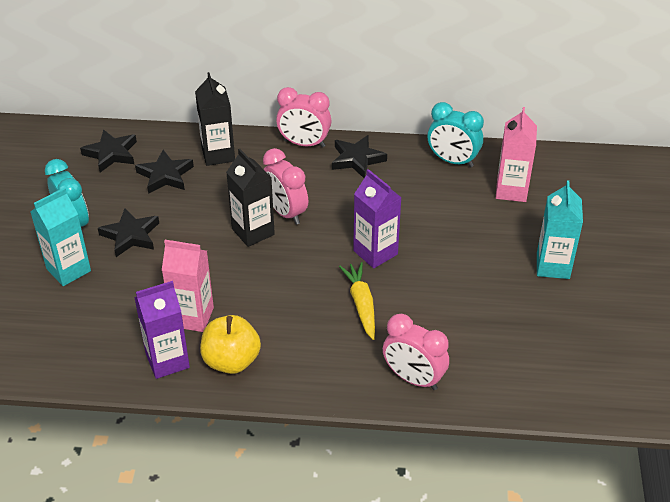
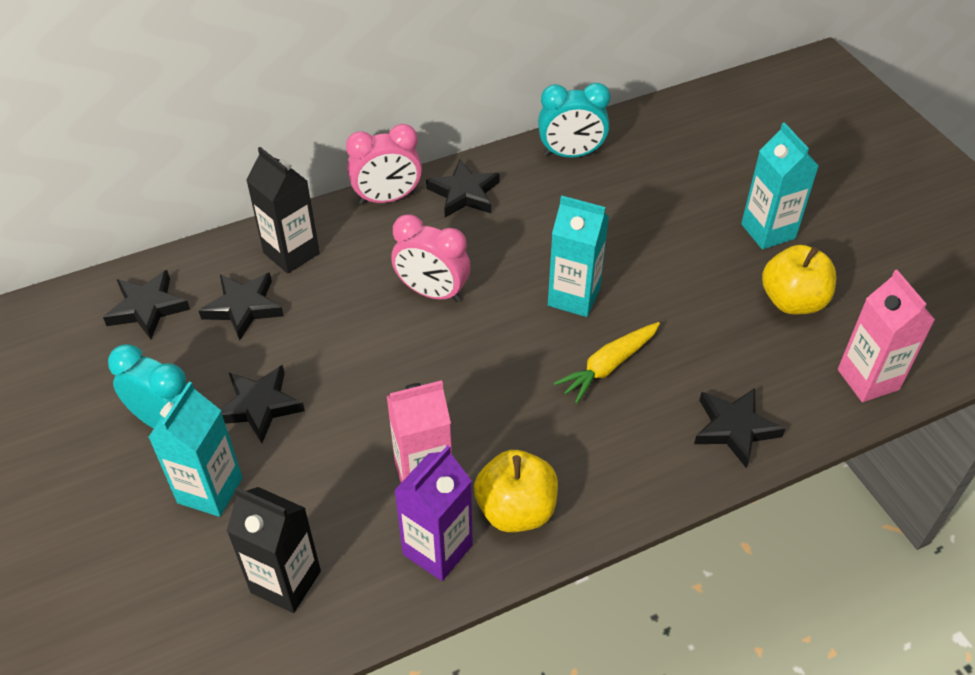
camera: 30 degrees left, 5 degrees up
(253, 232) = (412, 333): black carton -> black carton (286, 582)
(361, 304) = (608, 366): yellow carrot -> yellow carrot turned 90 degrees counterclockwise
(375, 252) = (574, 297): purple carton -> turquoise carton
(413, 378) = (734, 428): pink clock -> black star
(511, 190) = (659, 163): pink carton -> pink carton (868, 379)
(529, 318) = (792, 301): none -> yellow apple

